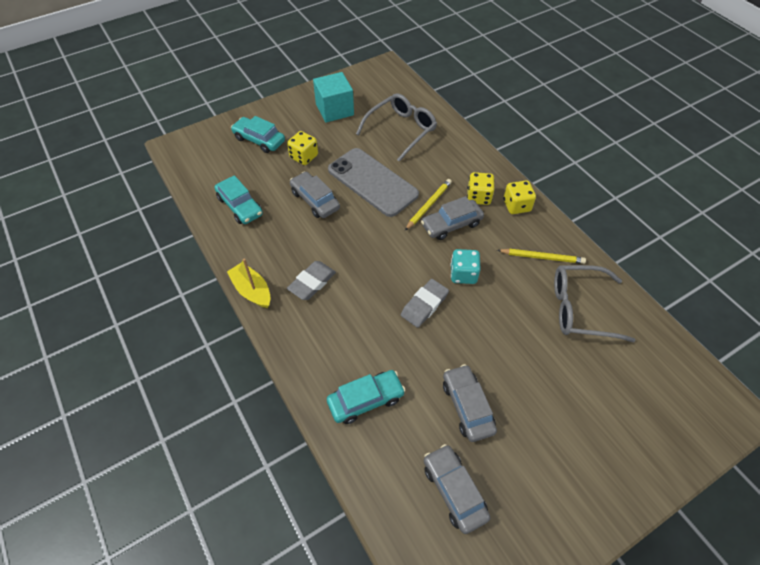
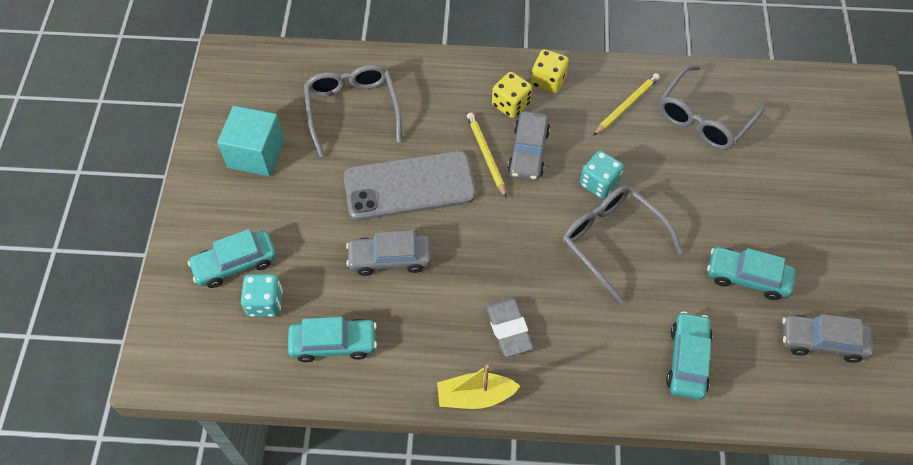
camera: 55 degrees left, 5 degrees up
(244, 164) = (265, 303): none -> turquoise dice
(304, 157) = (309, 231): yellow dice -> none
(424, 305) = (612, 241): grey eraser -> grey glasses
(467, 406) = (747, 277): grey car -> turquoise car

